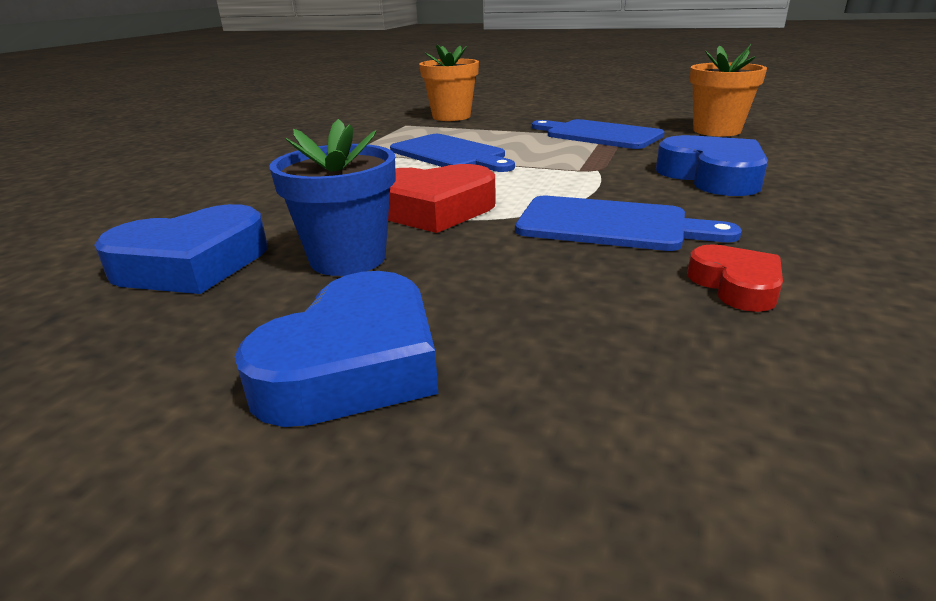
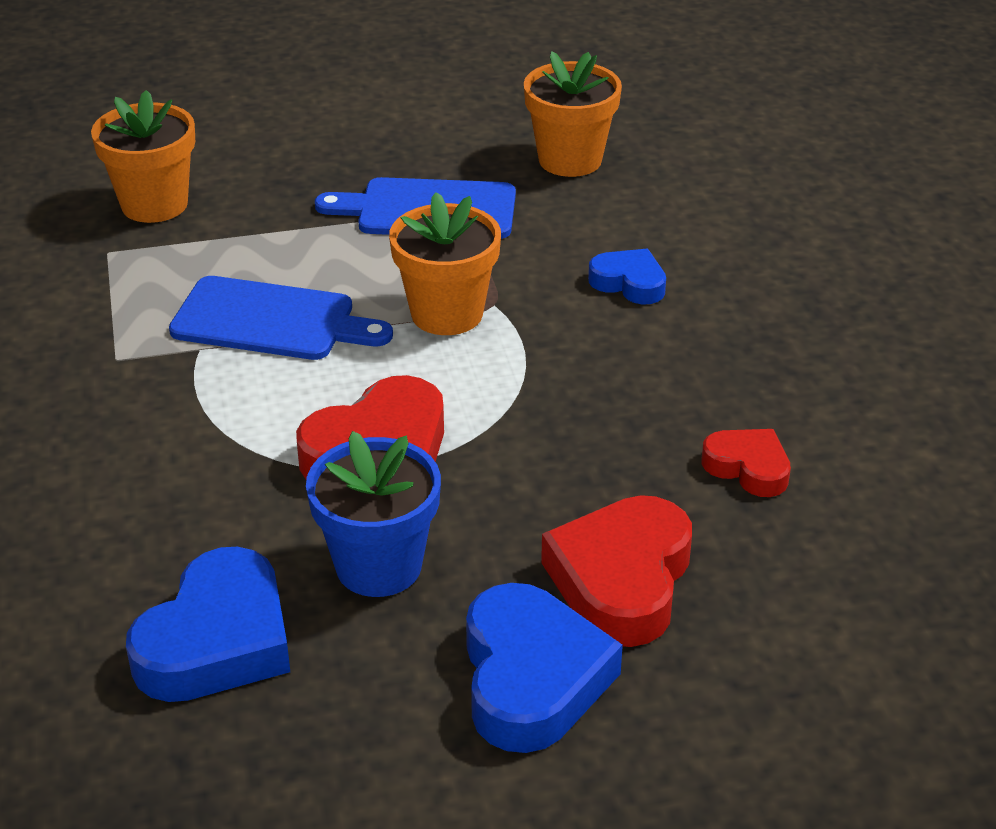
camera: 35 degrees left, 10 degrees up
(525, 323) = (621, 580): none -> red heart
(560, 168) = (447, 314): none -> orange flower pot
(610, 225) = (589, 415): blue cutting board -> none
(712, 176) = (629, 283): blue heart -> blue heart, size x0.57

